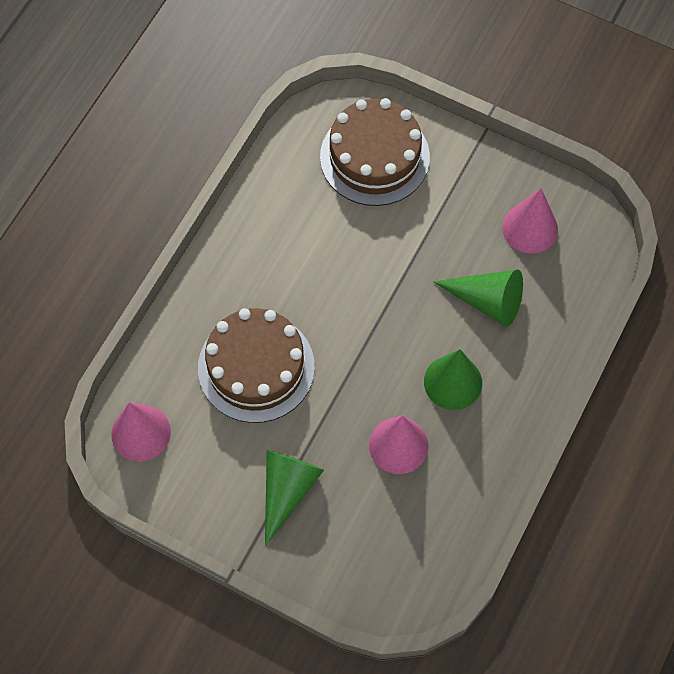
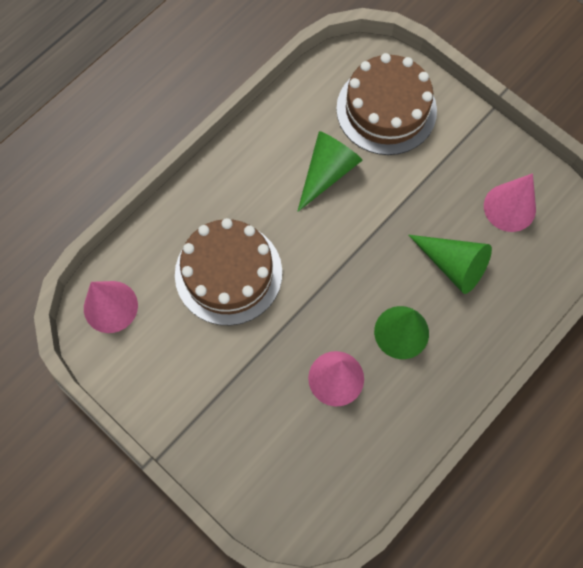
camera: 15 degrees right, 5 degrees up
(287, 489) = (224, 393): green cone -> green cone (327, 172)

